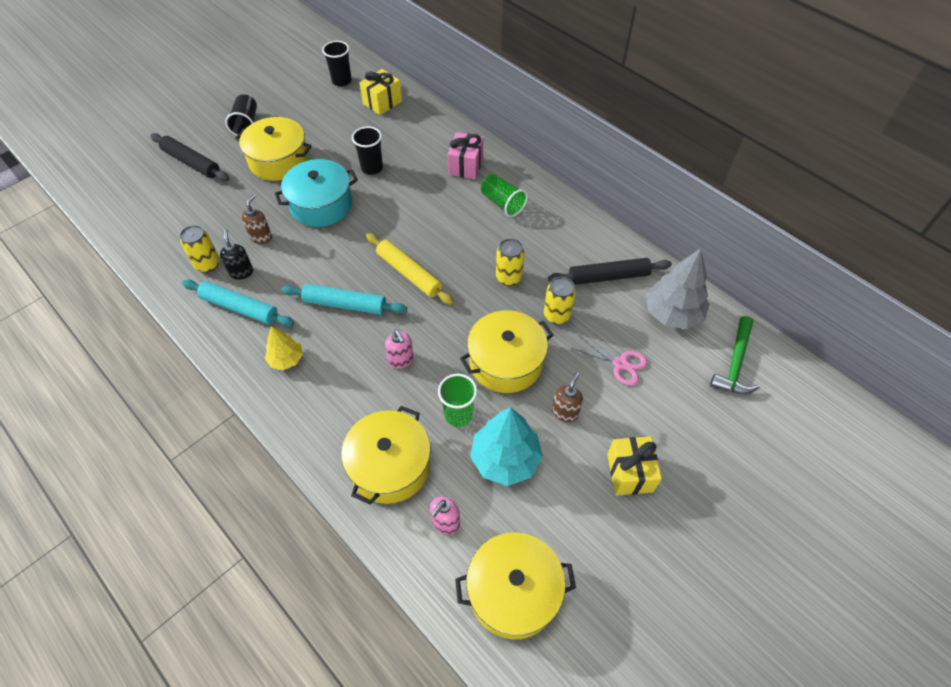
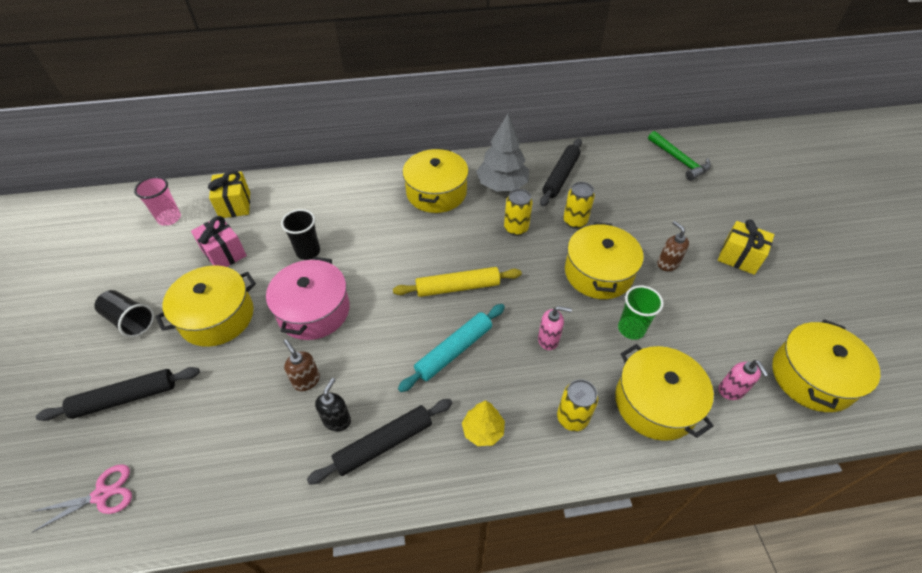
camera: 55 degrees left, 5 degrees down
(208, 264) = (296, 448): yellow can -> yellow can (572, 418)
(239, 308) = (383, 444): turquoise rolling pin -> black rolling pin
(241, 272) = (337, 420): black soap dispenser -> black soap dispenser turned 90 degrees clockwise
(321, 205) = (313, 310): turquoise pot -> pink pot
(341, 81) = (169, 218): black cup -> pink cup
(465, 166) = (373, 192): pink gift -> pink gift (224, 253)
(502, 203) = (436, 192): green cup -> yellow pot
(505, 459) = (690, 320): turquoise tree -> none
(620, 364) = (643, 212): pink scissors -> pink scissors (102, 495)
(672, 313) = (618, 164): grey tree -> grey tree (502, 185)

